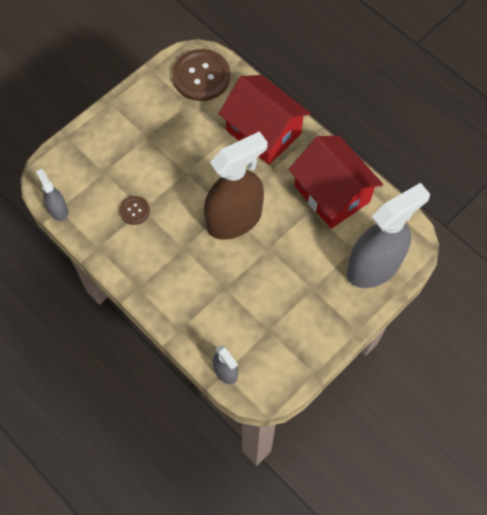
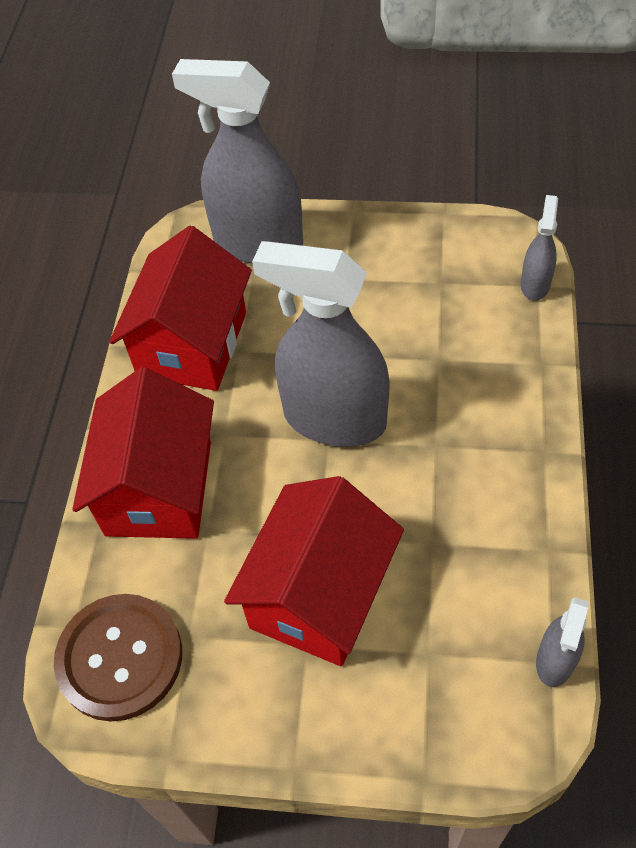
camera: 125 degrees left, 10 degrees down
(134, 211) = (445, 550): brown button -> none
(161, 154) = (319, 594): none -> red house
(234, 219) = (334, 419): brown spray bottle -> grey spray bottle

